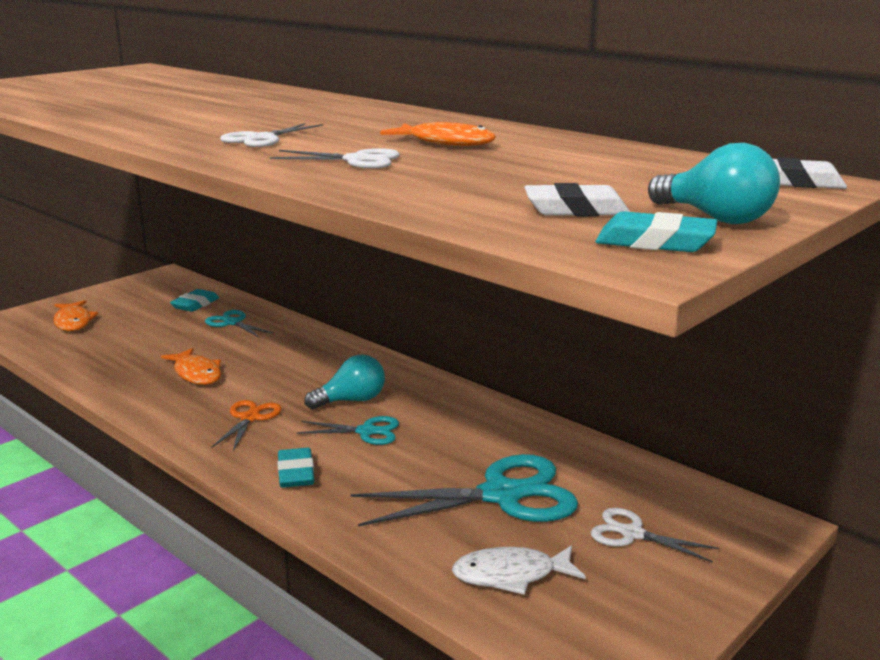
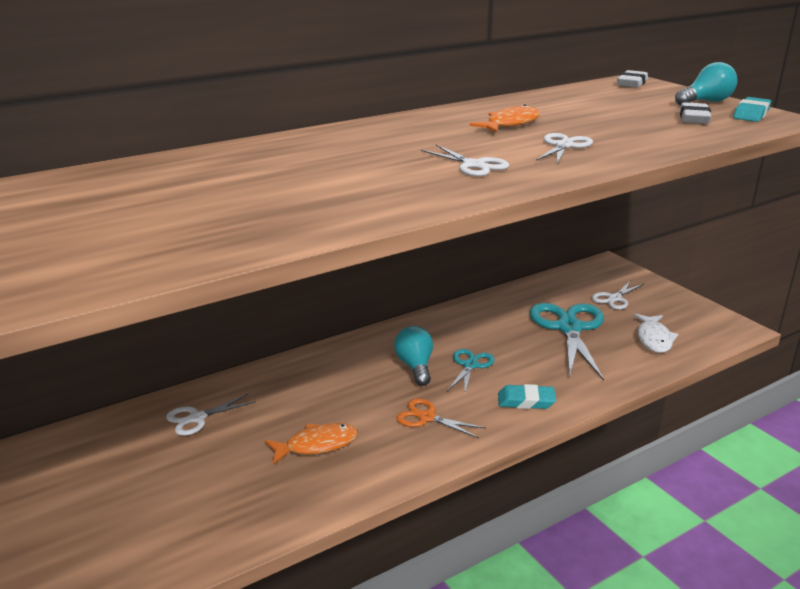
camera: 75 degrees left, 5 degrees up
(73, 322) = (90, 546): orange fish -> none
(195, 304) = (117, 442): turquoise eraser -> none
(232, 323) = (197, 418): turquoise scissors -> white scissors

